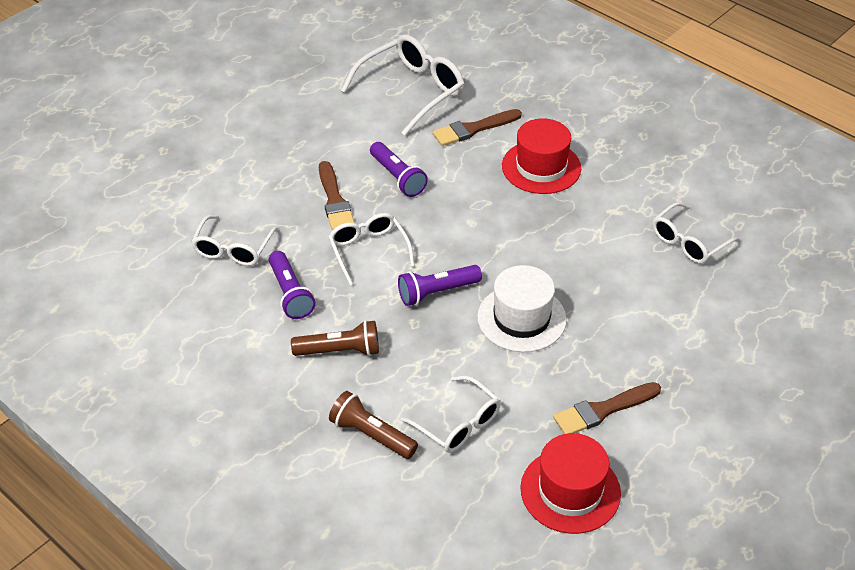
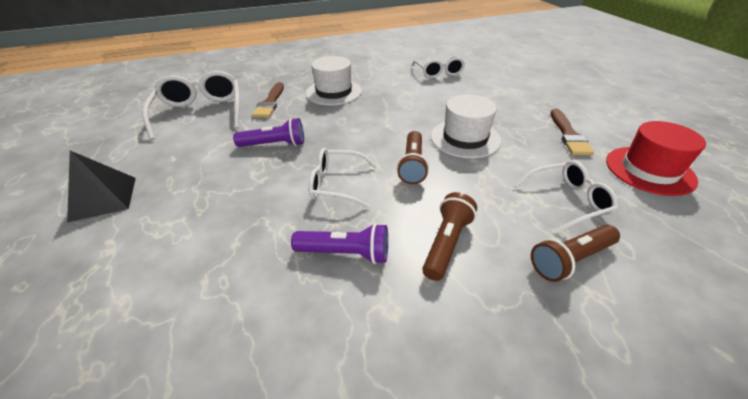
camera: 60 degrees left, 5 degrees down
(233, 249) = (240, 277): white glasses -> none
(255, 123) = (103, 198): none -> black pyramid
(334, 200) = (259, 183): brown brush -> none
(437, 292) = (412, 165): purple flashlight -> brown flashlight
(541, 167) = (334, 92): red hat -> white hat

